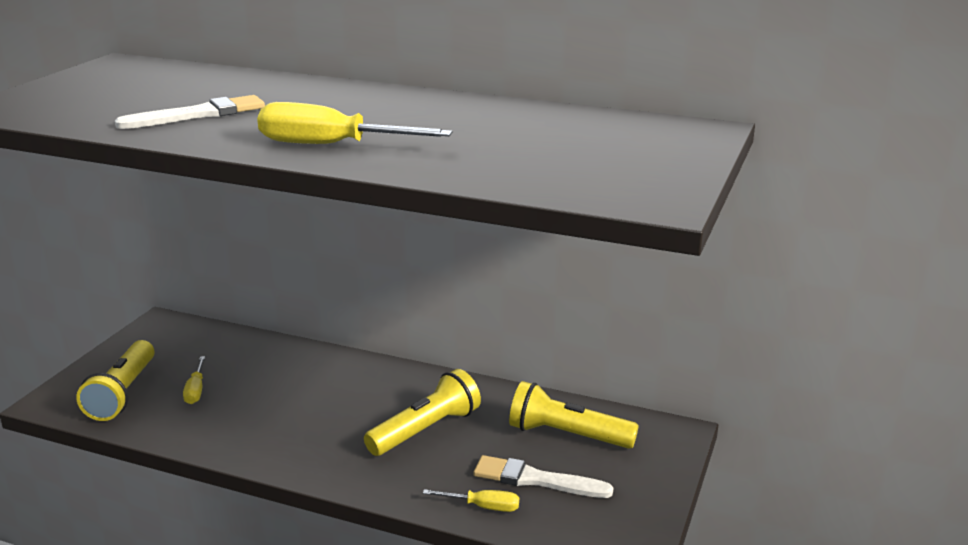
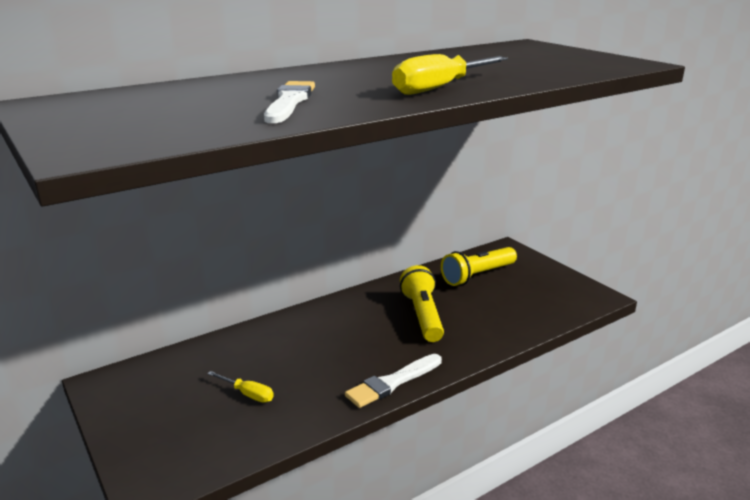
camera: 55 degrees left, 0 degrees up
(123, 393) = (198, 436): yellow flashlight -> none
(483, 507) = (525, 324): yellow screwdriver -> none
(535, 479) = (512, 299): white brush -> white brush (392, 382)

